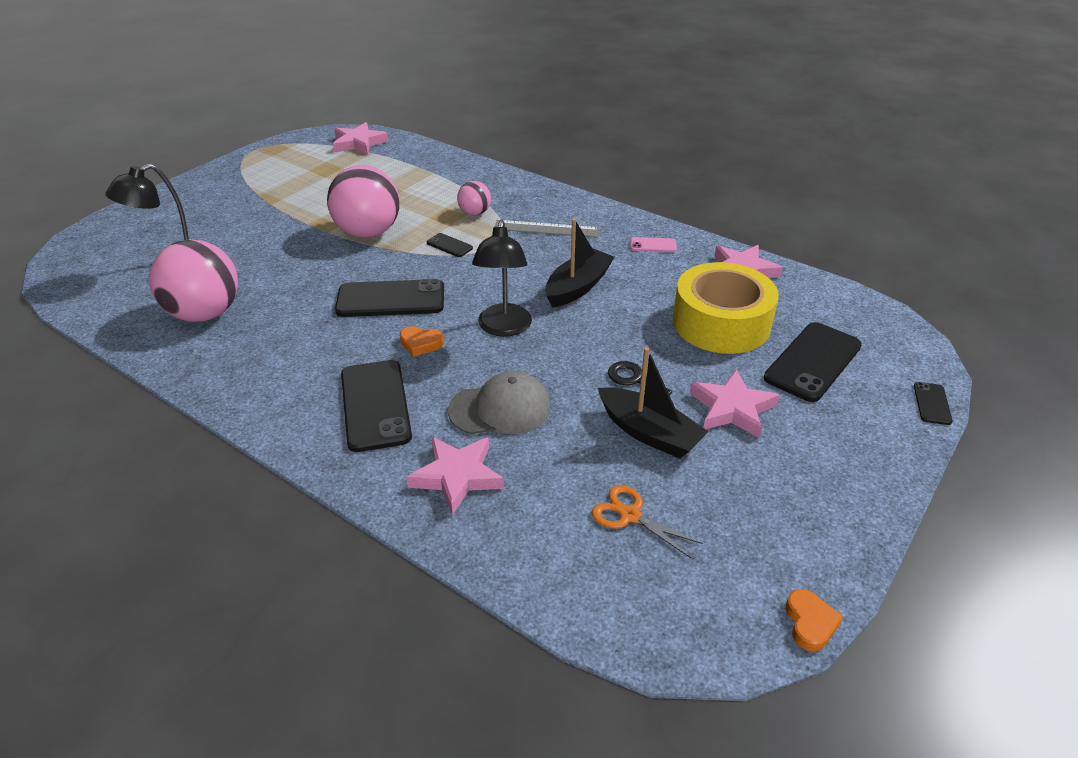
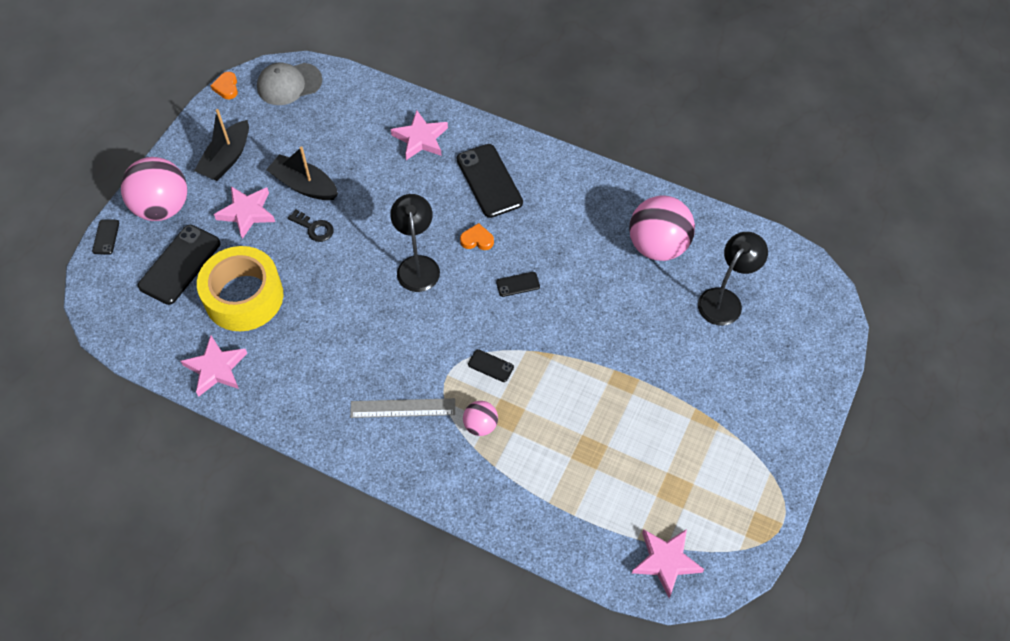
camera: 170 degrees right, 20 degrees up
(368, 232) = (575, 374): pink ball -> pink ball (162, 207)
(391, 299) = (518, 284): black phone -> black phone, size x0.47
(500, 409) = (404, 190): grey cap -> grey cap (289, 84)
(577, 287) = (363, 324): black boat -> black boat (227, 158)
(630, 515) = (316, 129): orange scissors -> none
(653, 245) = (296, 397): pink phone -> none

